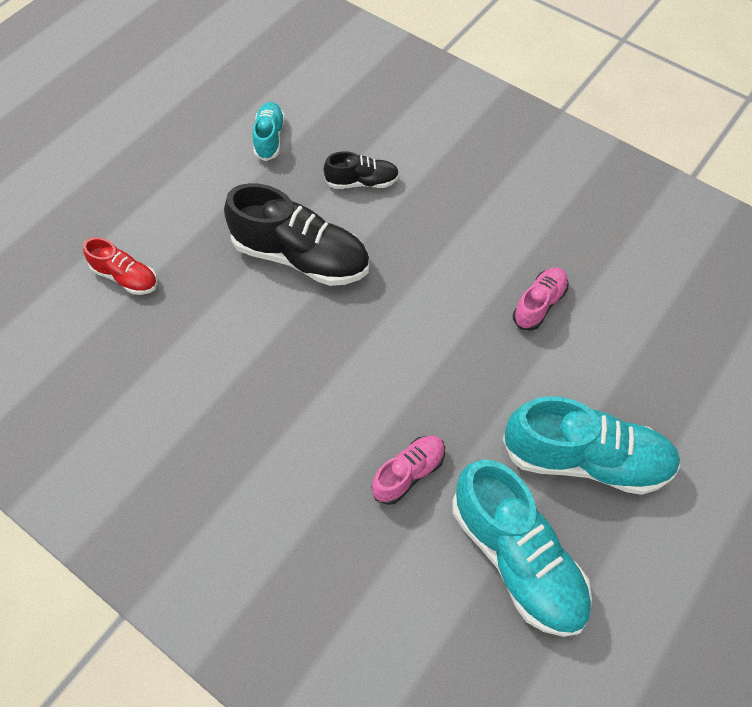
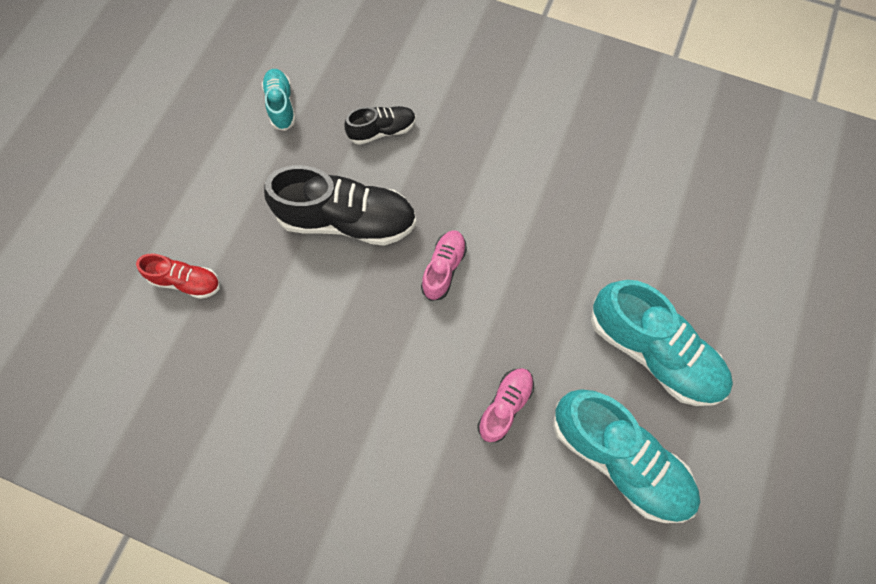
camera: 15 degrees left, 10 degrees up
(539, 304) = (575, 215): pink shoe -> pink shoe (444, 268)
(585, 459) = (652, 351): turquoise shoe -> turquoise shoe turned 45 degrees clockwise

